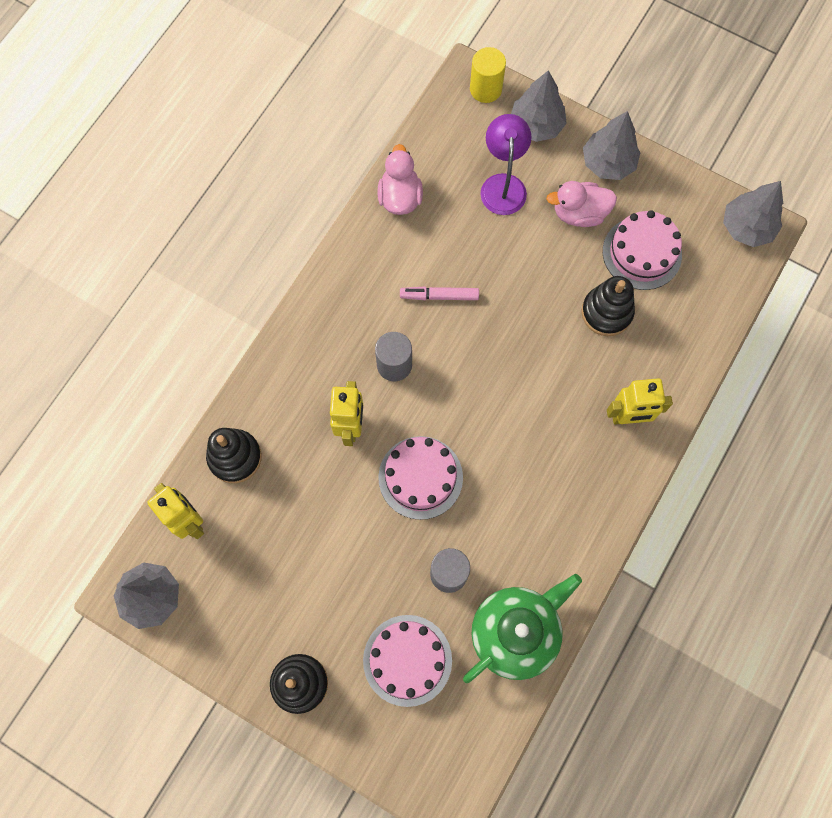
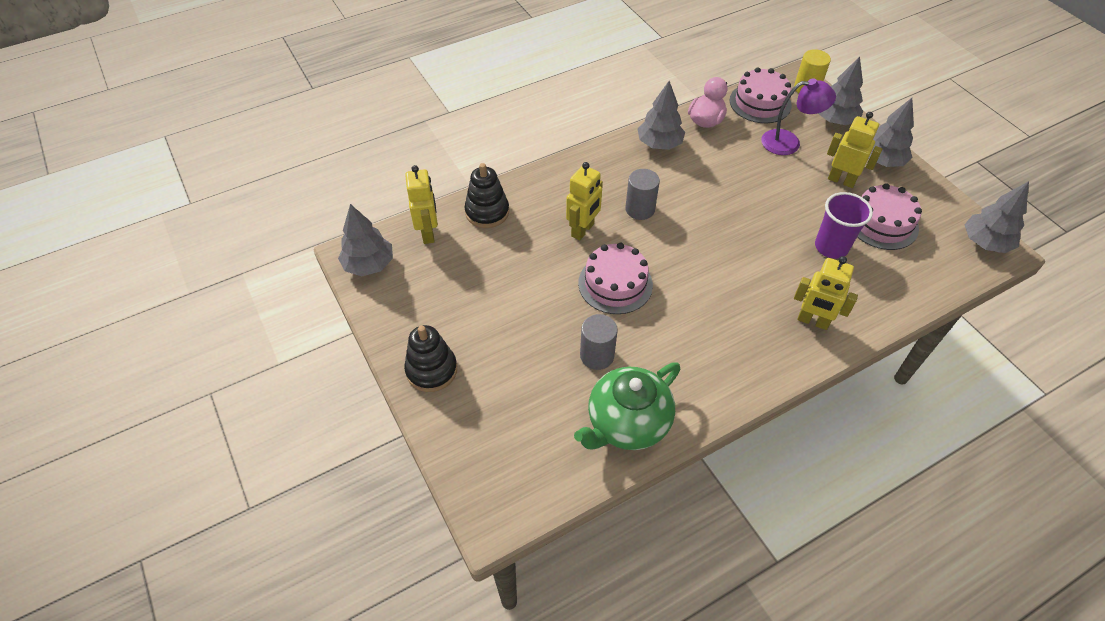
camera: 30 degrees right, 20 degrees down
(367, 259) = (659, 144): none -> grey tree
(407, 660) = (525, 397): pink cake -> pink cake (760, 103)
(439, 296) = (700, 184): pink marker -> none
(503, 185) = (789, 142): purple lamp -> purple lamp turned 60 degrees clockwise
(515, 632) = (627, 423): green teapot -> green teapot turned 150 degrees clockwise
(579, 213) = (841, 180): pink duck -> yellow robot
(606, 312) = (831, 247): black stacking toy -> purple cup

